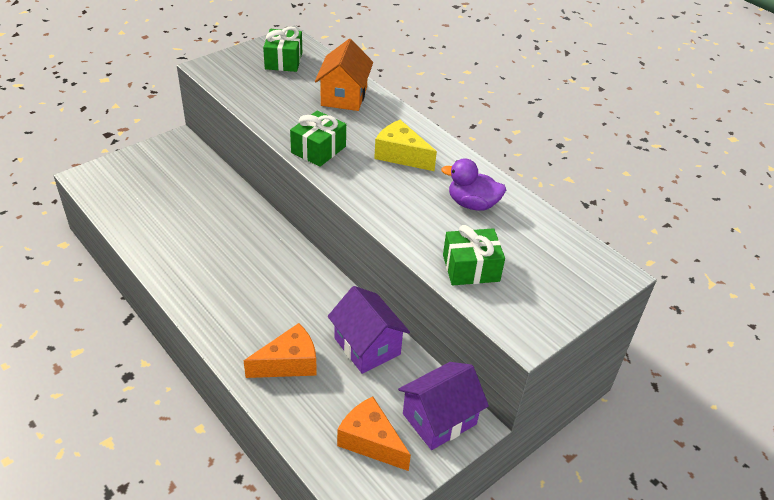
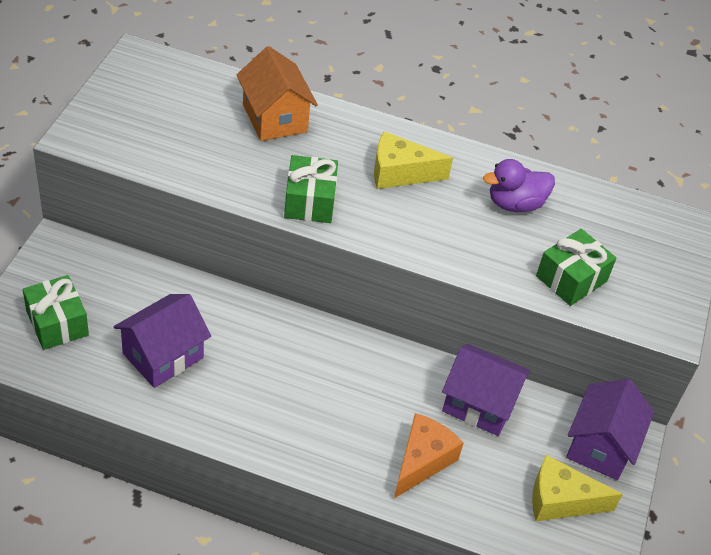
camera: 35 degrees left, 5 degrees up
(180, 224) = (163, 356): none -> purple house
(283, 61) = (161, 93): green gift -> green gift (57, 323)
(371, 441) = (560, 500): orange cheese -> yellow cheese

